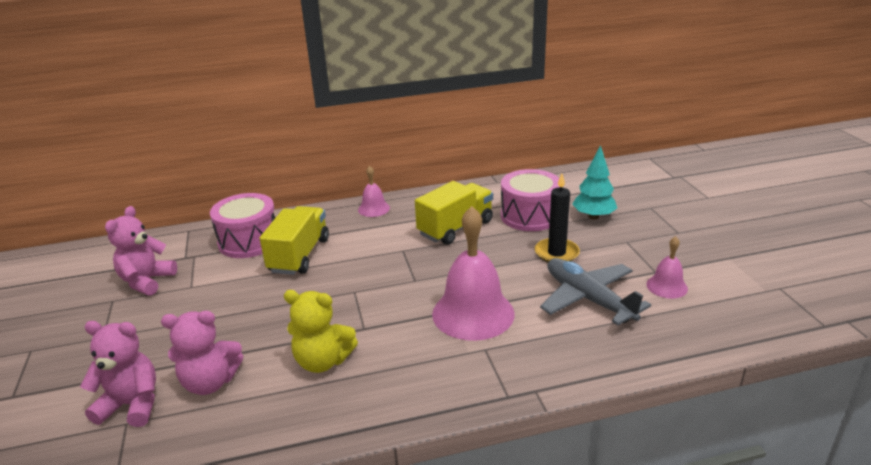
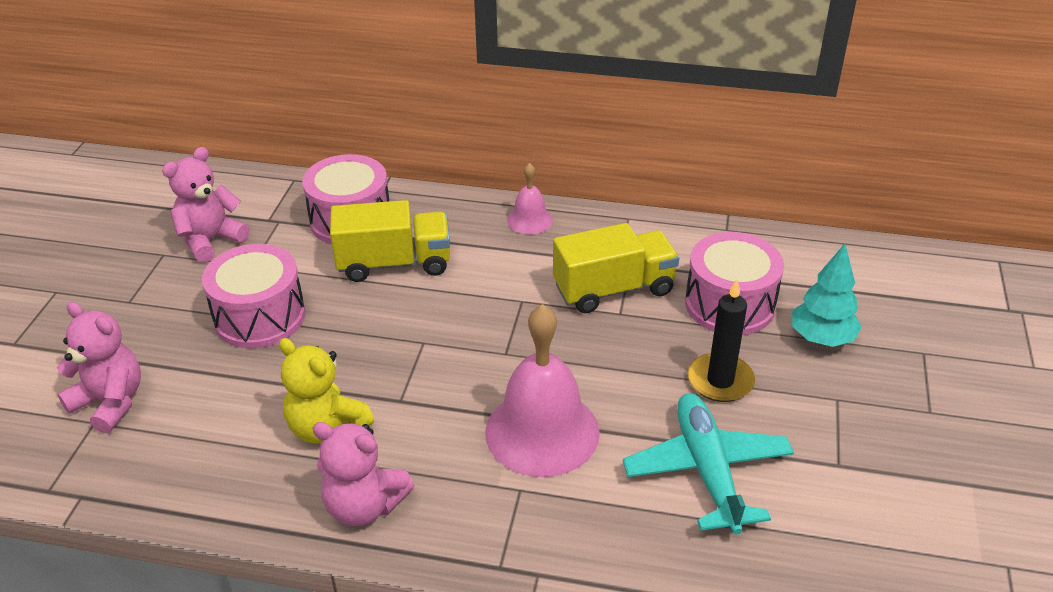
camera: 25 degrees right, 10 degrees up
(210, 382) = (198, 406): pink teddy bear -> pink teddy bear (364, 506)
(220, 314) = (260, 317): none -> pink drum
(299, 255) = (394, 263): yellow truck -> yellow truck turned 45 degrees clockwise
(588, 299) = (707, 470): grey plane -> turquoise plane
(667, 286) = (835, 495): pink bell -> none

